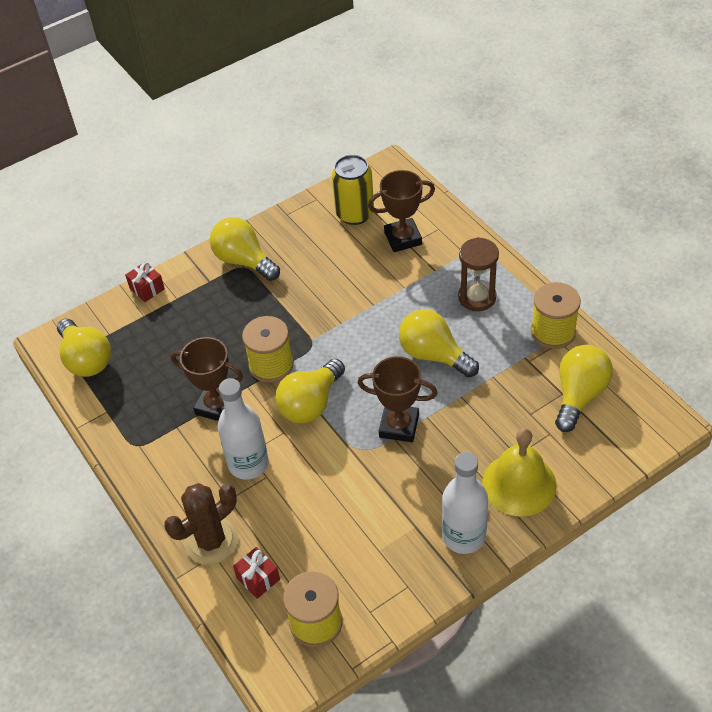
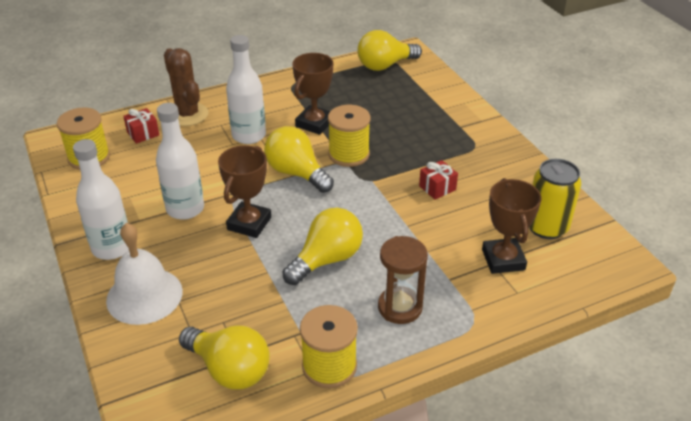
camera: 95 degrees right, 10 degrees down
(147, 289) = (456, 94): red gift -> red gift (437, 188)
(244, 261) = (483, 147): yellow light bulb -> none
(389, 488) = (185, 209): none -> white bottle
(519, 484) = (144, 295): yellow bell -> white bell

